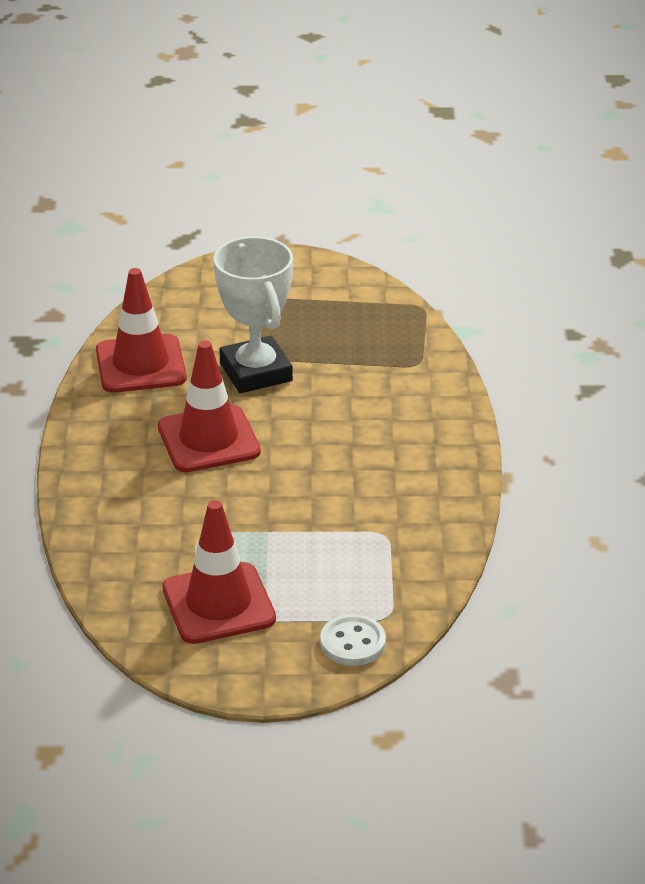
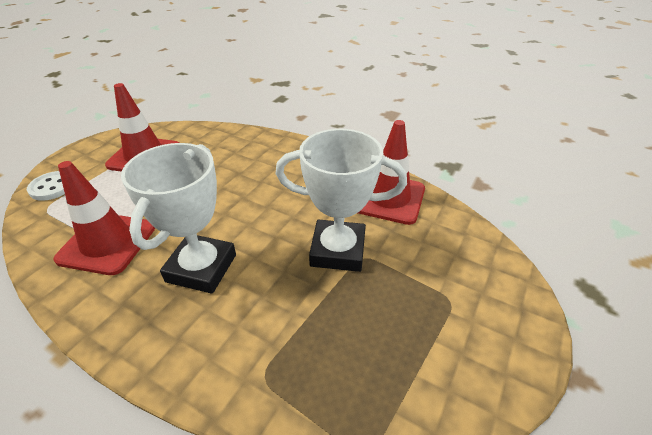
camera: 120 degrees right, 5 degrees up
(208, 439) = (280, 199): red traffic cone -> red traffic cone (107, 243)
(355, 443) = (201, 268): none -> white trophy

